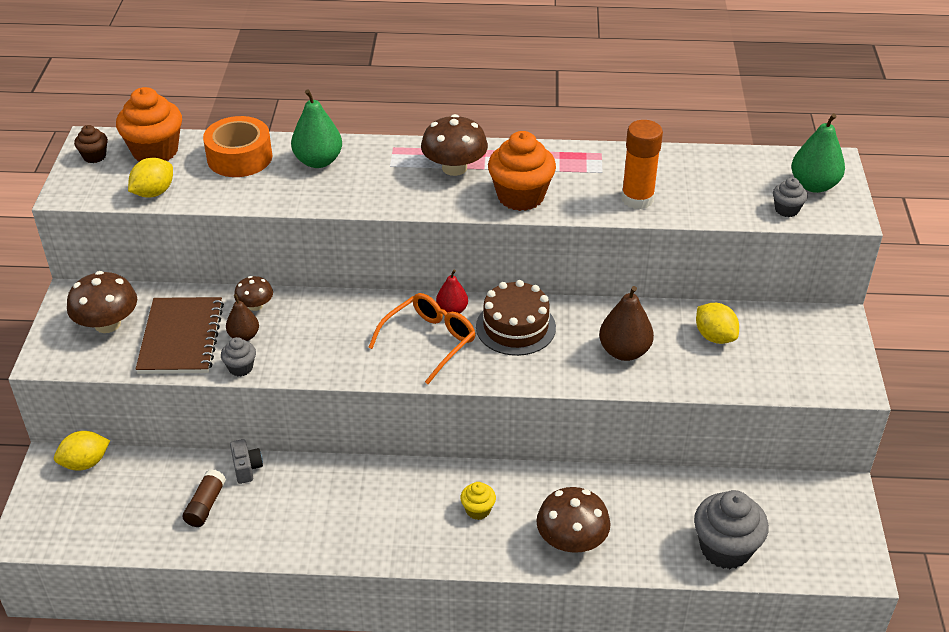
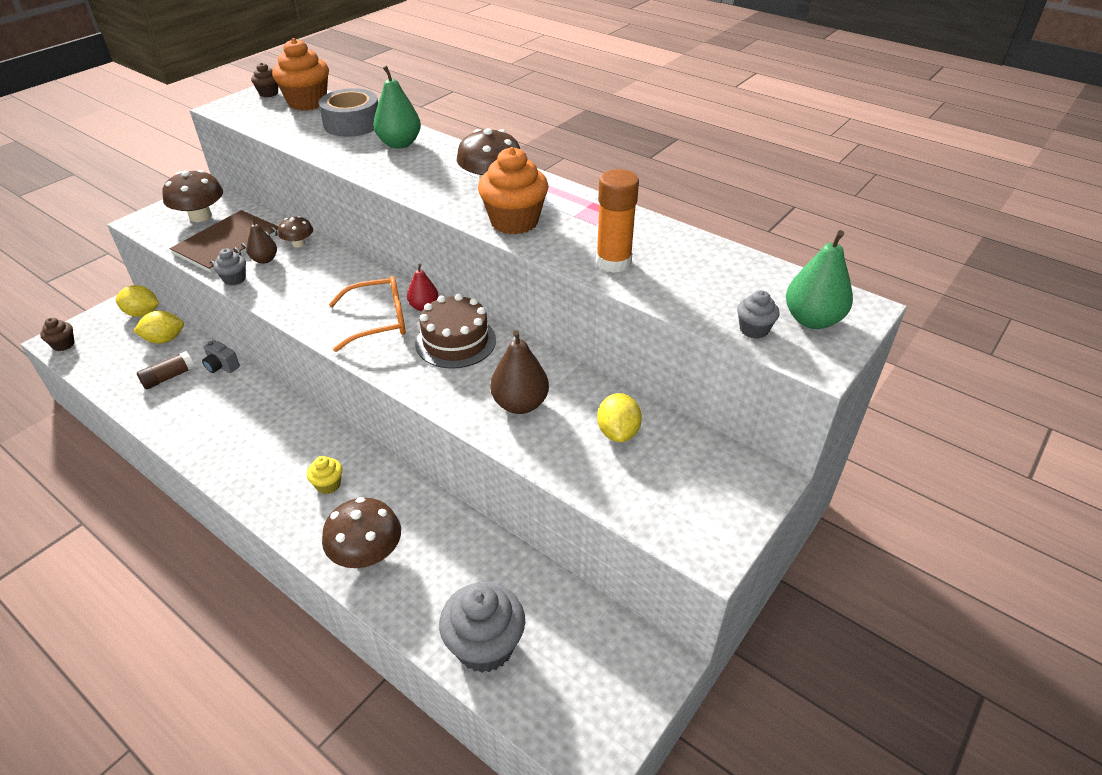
camera: 35 degrees right, 0 degrees up
(40, 535) = (63, 344): none -> brown cupcake
(154, 192) = (268, 125): yellow lemon -> yellow lemon (164, 339)
(239, 157) = (352, 124): orange tape -> grey tape
(247, 468) = (222, 366): grey camera -> grey camera turned 105 degrees clockwise

